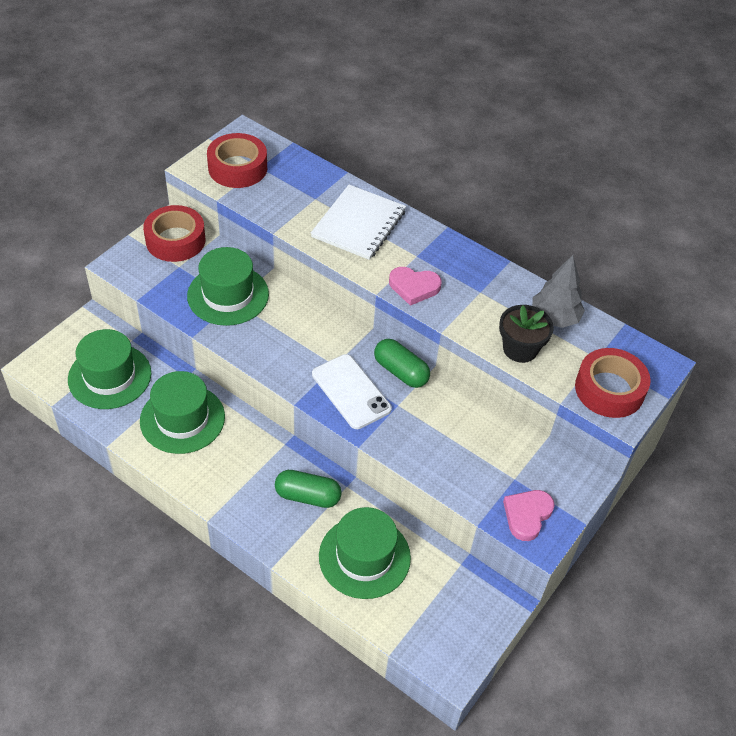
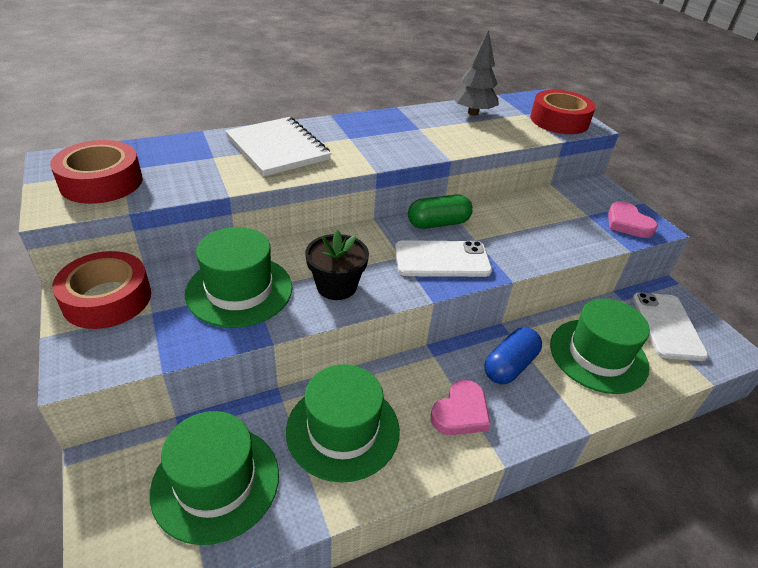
camera: 60 degrees left, 10 degrees down
(308, 496) = (509, 365): green capsule -> blue capsule
(414, 287) = (386, 152): pink heart -> pink heart (461, 412)
(447, 607) = (667, 326): none -> white phone
(520, 349) = (495, 136): black flower pot -> black flower pot (336, 286)

